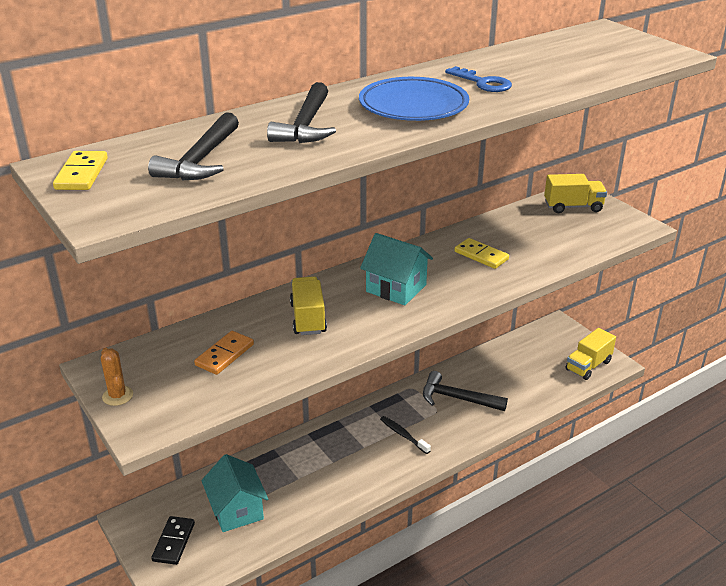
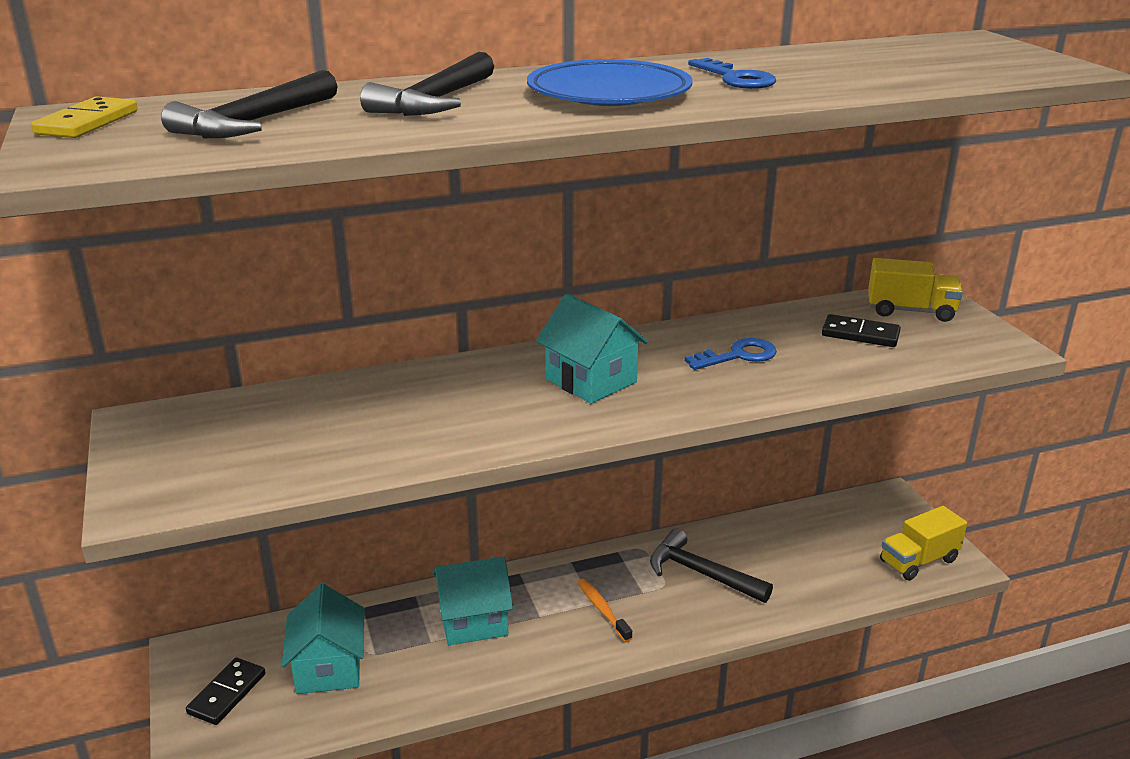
camera: 15 degrees right, 5 degrees down
(117, 396) = (135, 458): orange cactus -> none
(225, 355) = (305, 430): orange domino -> none
(308, 318) = (445, 401): yellow truck -> none
(321, 459) = (473, 621): none -> turquoise house
(403, 435) = (602, 609): black toothbrush -> orange toothbrush
(481, 255) = (738, 355): yellow domino -> blue key
(549, 229) = (860, 334): none -> black domino

